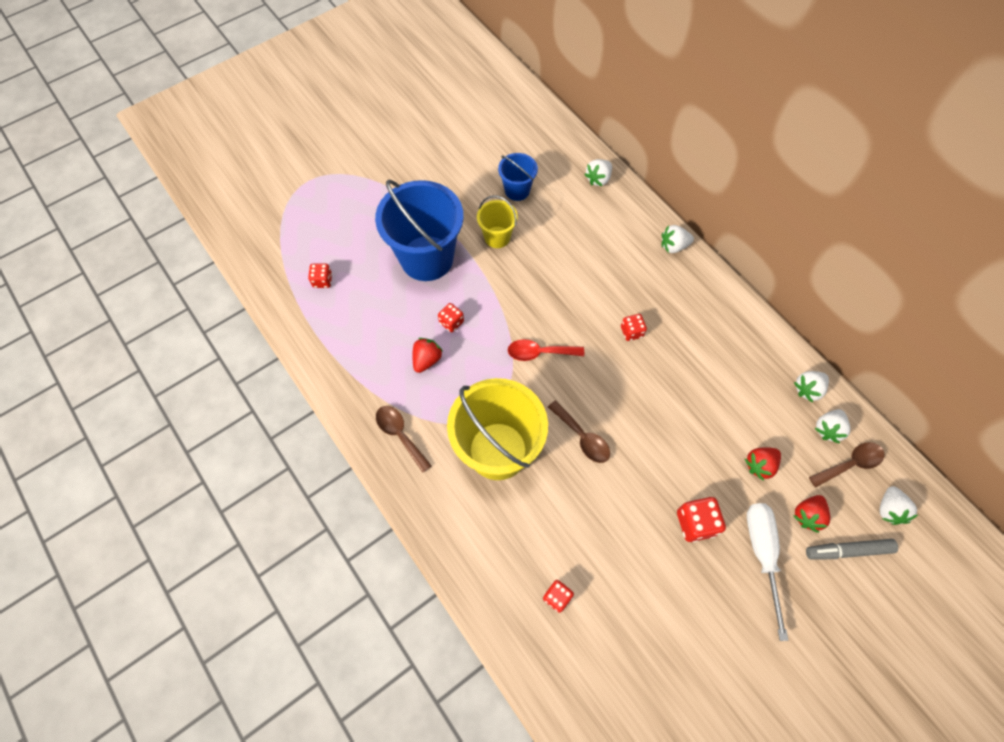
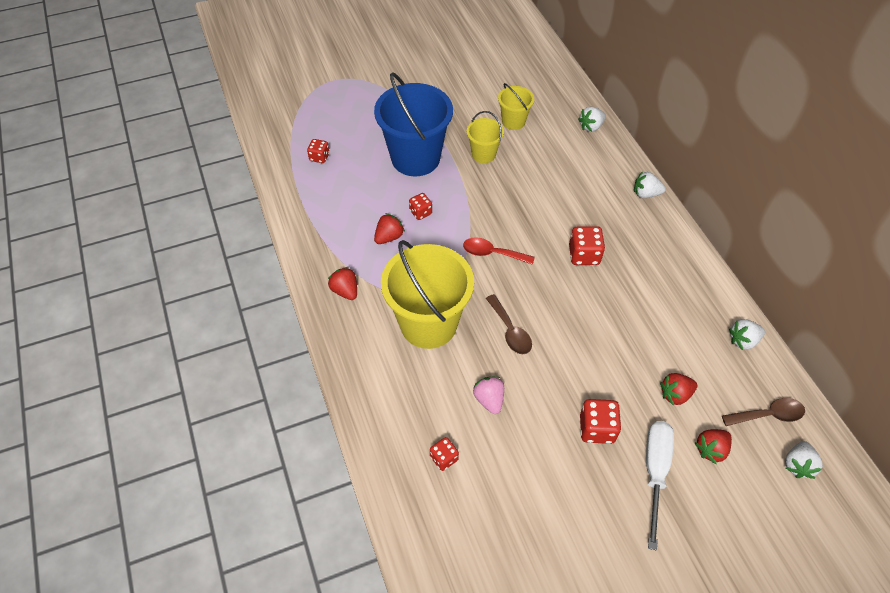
camera: 15 degrees right, 10 degrees down
(400, 434) = (345, 291): brown spoon -> red strawberry
(517, 190) = (513, 121): blue bucket -> yellow bucket
(583, 520) = (489, 399): none -> pink strawberry
(631, 332) = (584, 255): red dice -> red dice, size x1.58
(828, 429) = (753, 379): white strawberry -> none
(848, 550) = (744, 491): grey marker -> none

